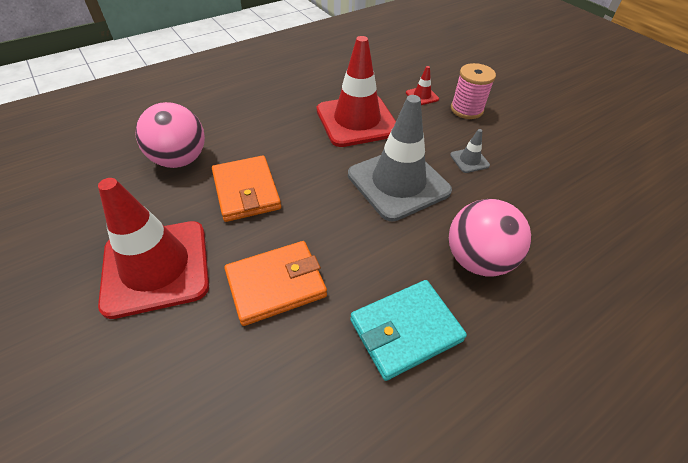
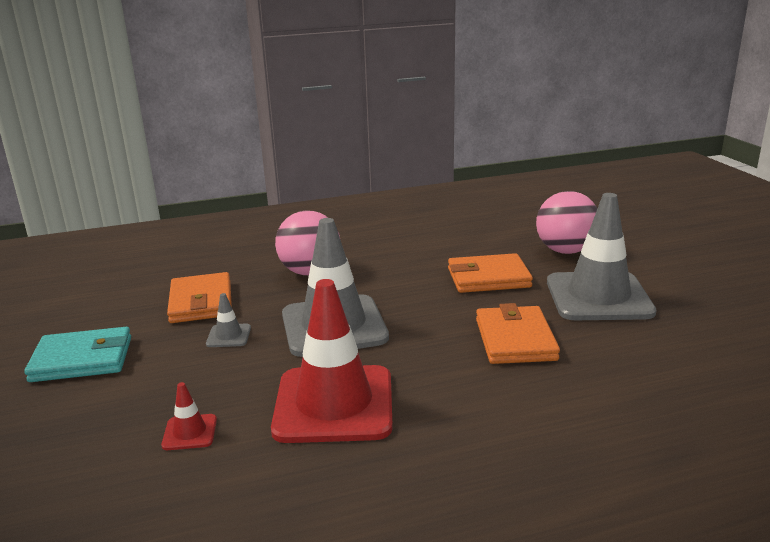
camera: 160 degrees left, 25 degrees down
(156, 267) = (598, 297): red traffic cone -> grey traffic cone
(180, 160) = (612, 384): pink ball -> pink ball (565, 251)
(405, 330) = (397, 251): turquoise wallet -> turquoise wallet (82, 359)
(466, 109) = (147, 398): pink spool -> none
(532, 193) = (201, 302): none -> orange wallet

